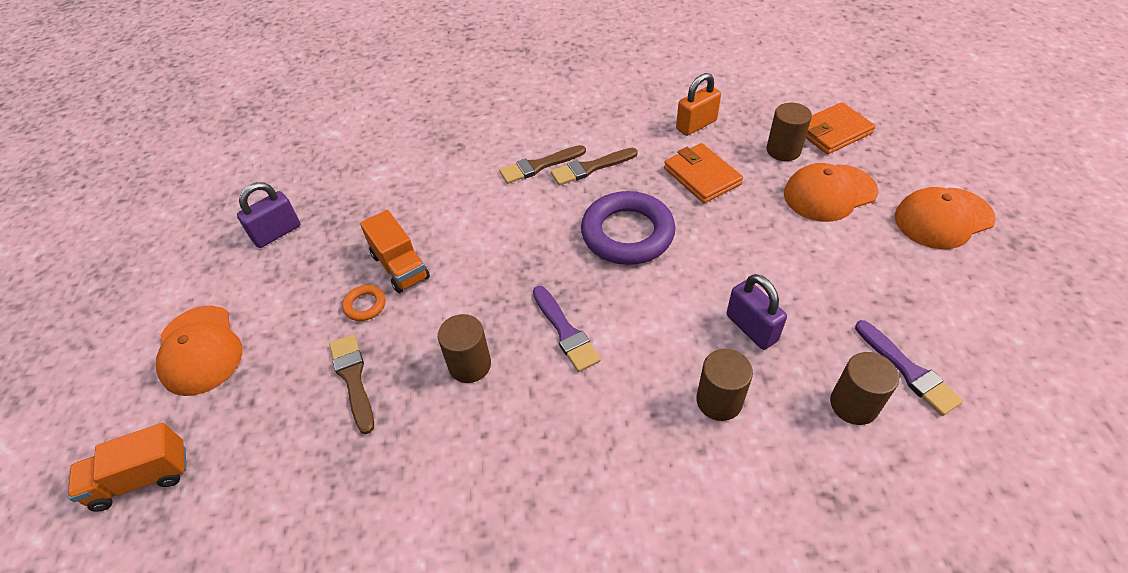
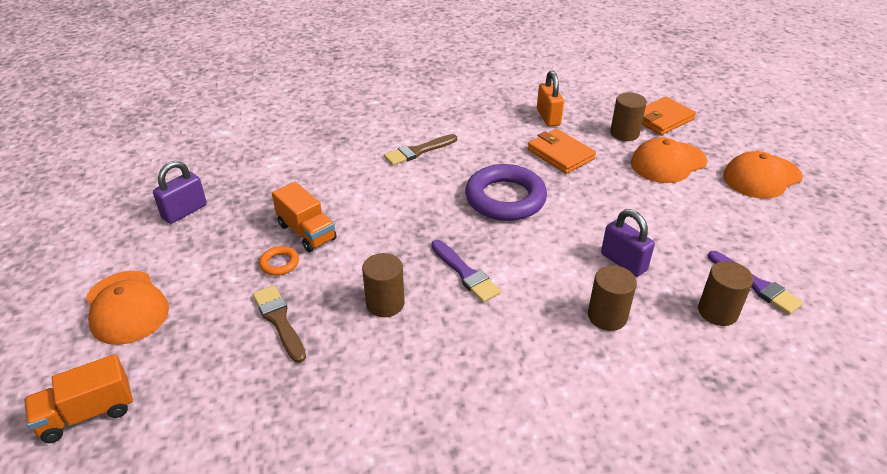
camera: 10 degrees left, 10 degrees down
(590, 168) = (464, 151): brown brush -> none
(696, 125) = (548, 117): orange padlock -> orange padlock turned 60 degrees counterclockwise

